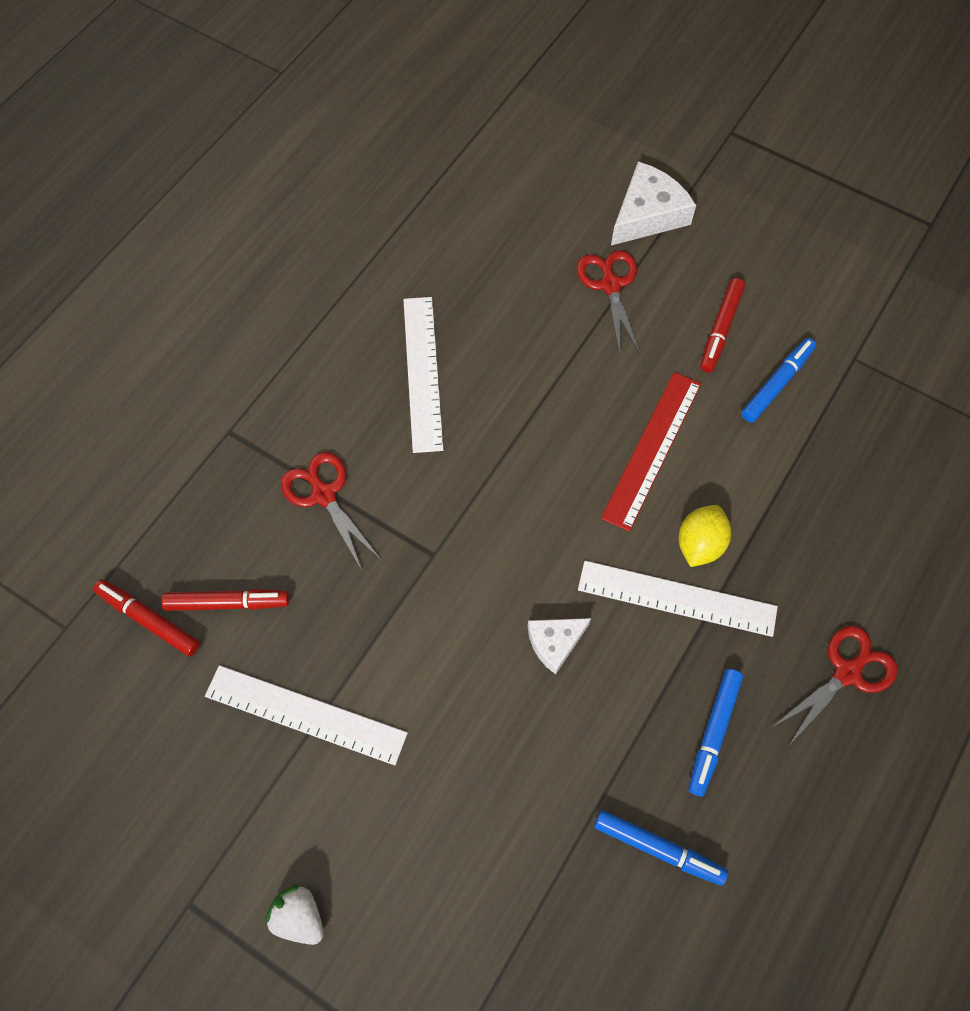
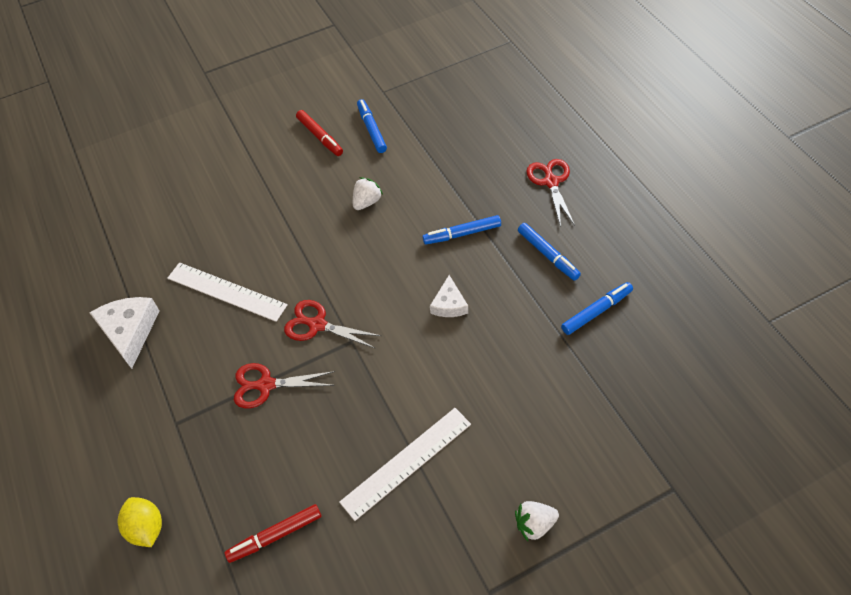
camera: 55 degrees left, 10 degrees down
(227, 603) = (299, 478): red marker -> none
(610, 284) = (249, 171): red scissors -> red scissors (317, 324)
(647, 214) = (221, 133): white cheese -> white cheese (129, 332)
(652, 449) = (367, 202): red ruler -> white strawberry
(677, 598) = (462, 234): white ruler -> blue marker
(699, 544) = (438, 208): yellow lemon -> yellow lemon (146, 528)

